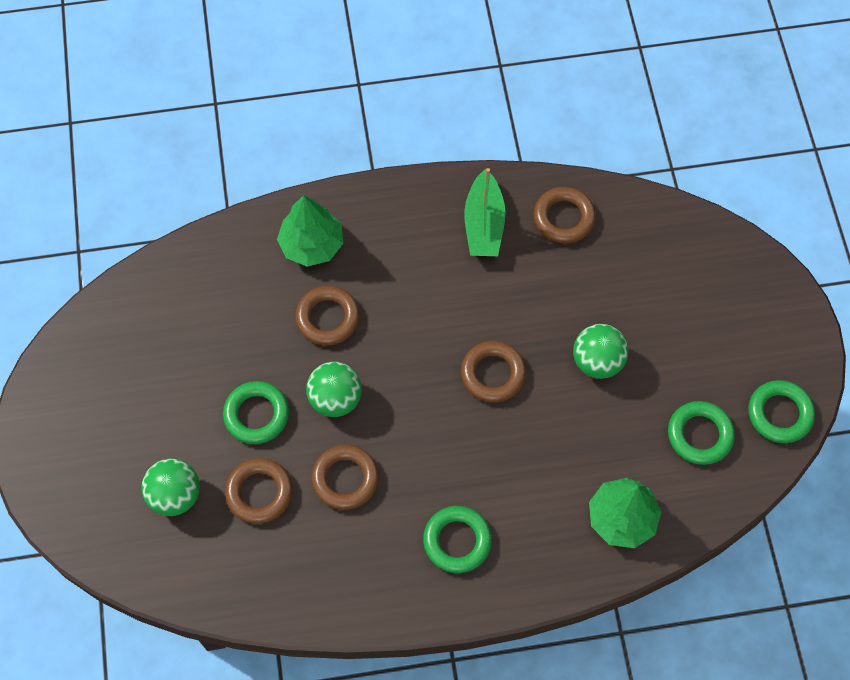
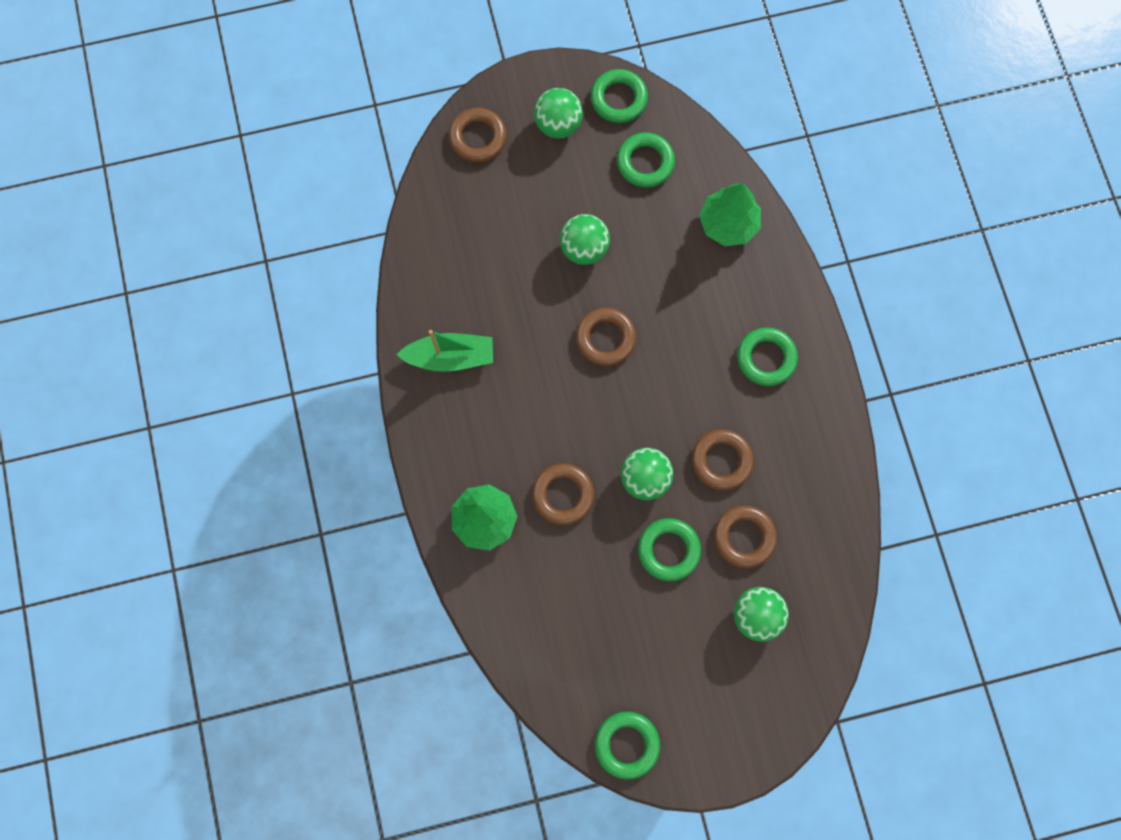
camera: 95 degrees left, 10 degrees up
(71, 356) = (627, 744): none -> green ring
(563, 218) = (439, 284): brown ring -> brown ring (478, 138)
(747, 347) = (558, 124): none -> green ball

